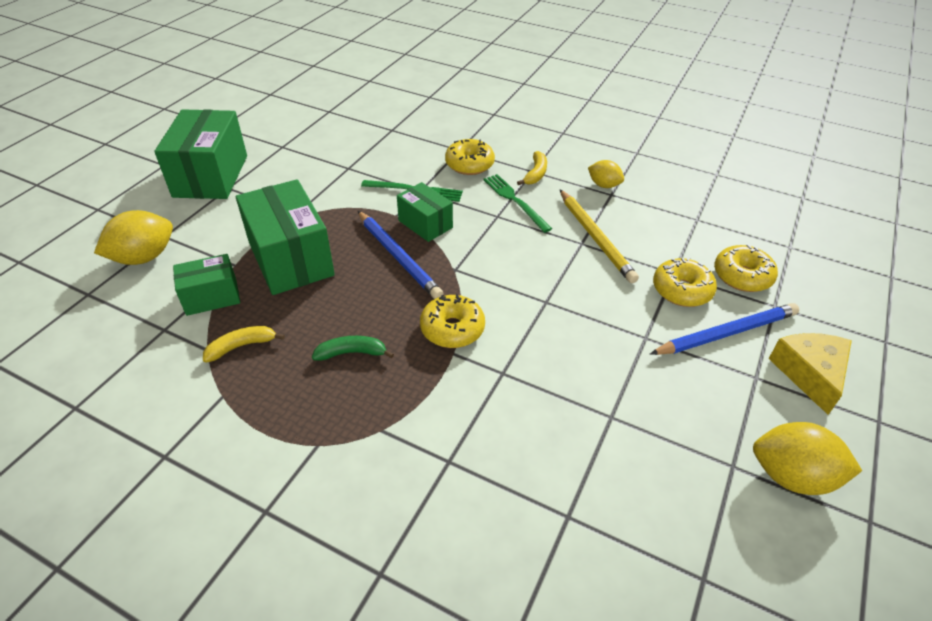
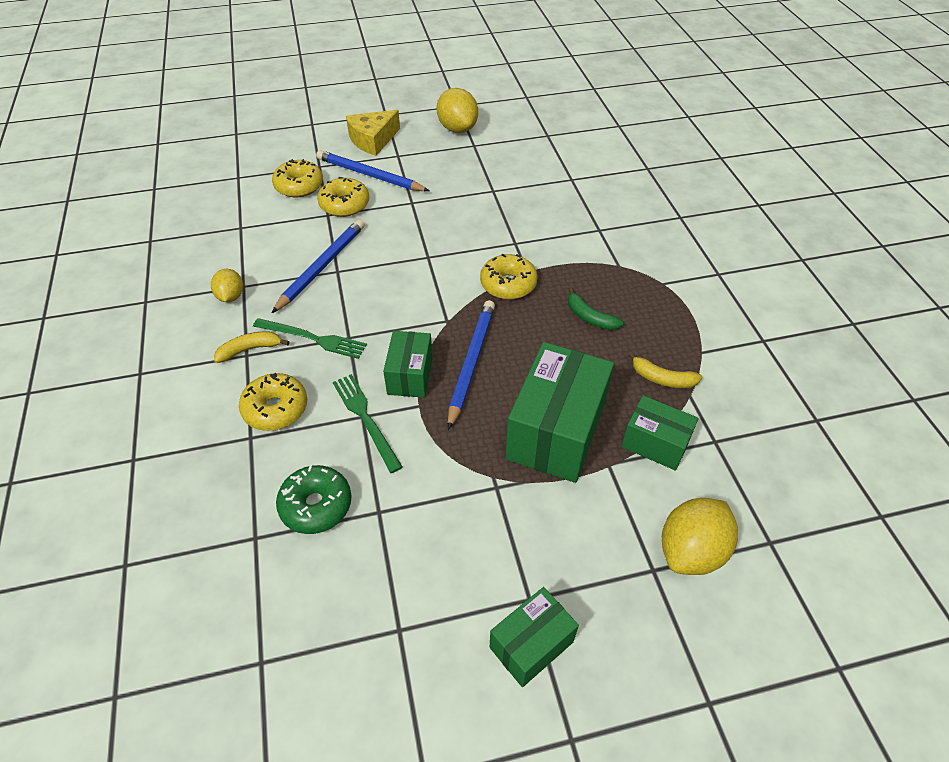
camera: 130 degrees left, 5 degrees up
(144, 257) = (691, 551): yellow lemon -> yellow lemon turned 60 degrees counterclockwise
(211, 176) = (531, 644): green box -> green box, size x0.56
(382, 152) = (316, 505): none -> green donut
(515, 201) = (313, 338): green fork -> green fork turned 90 degrees counterclockwise
(595, 237) = (322, 267): yellow pencil -> blue pencil

